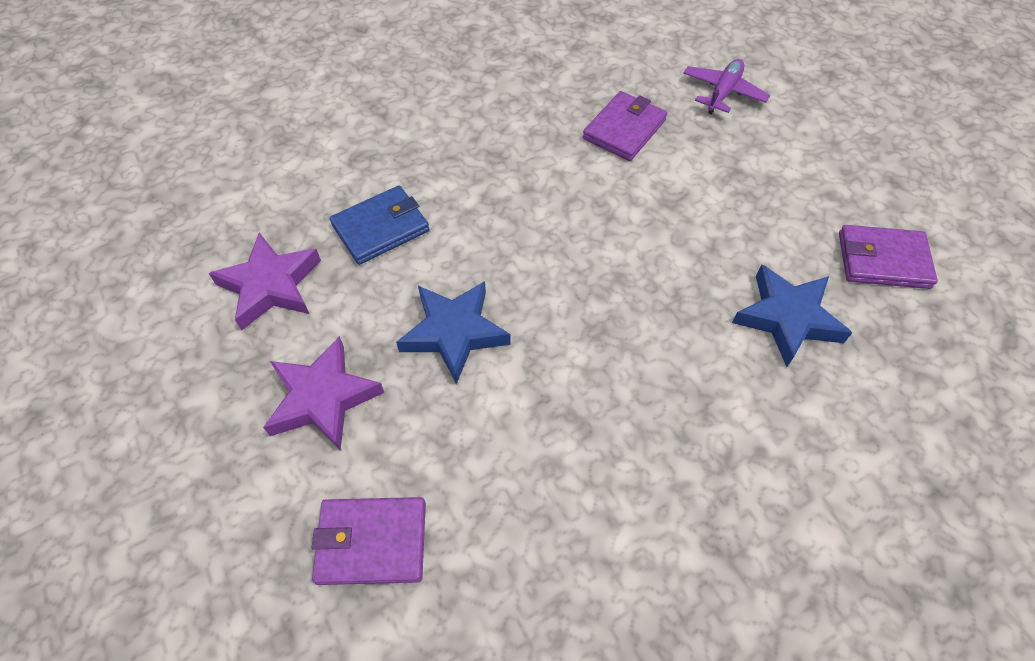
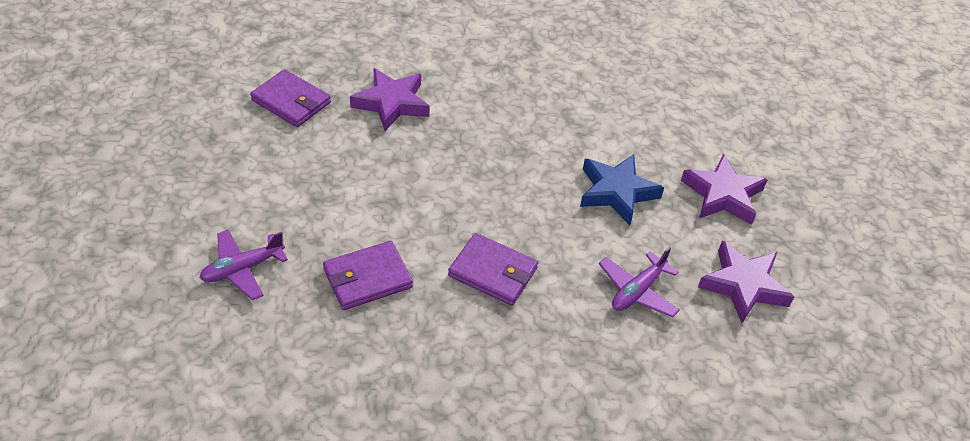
camera: 155 degrees left, 10 degrees down
(372, 542) = (714, 119): purple wallet -> purple wallet (493, 272)
(380, 228) = (637, 291): blue wallet -> purple plane
(787, 318) = (391, 103): blue star -> purple star

